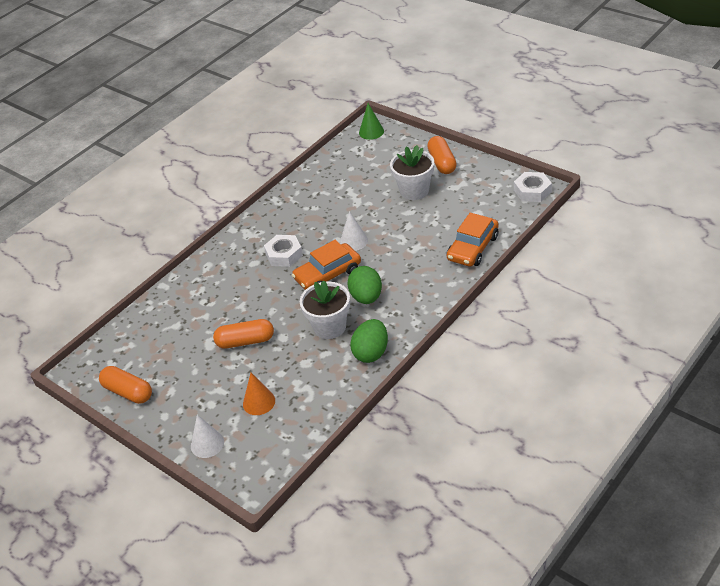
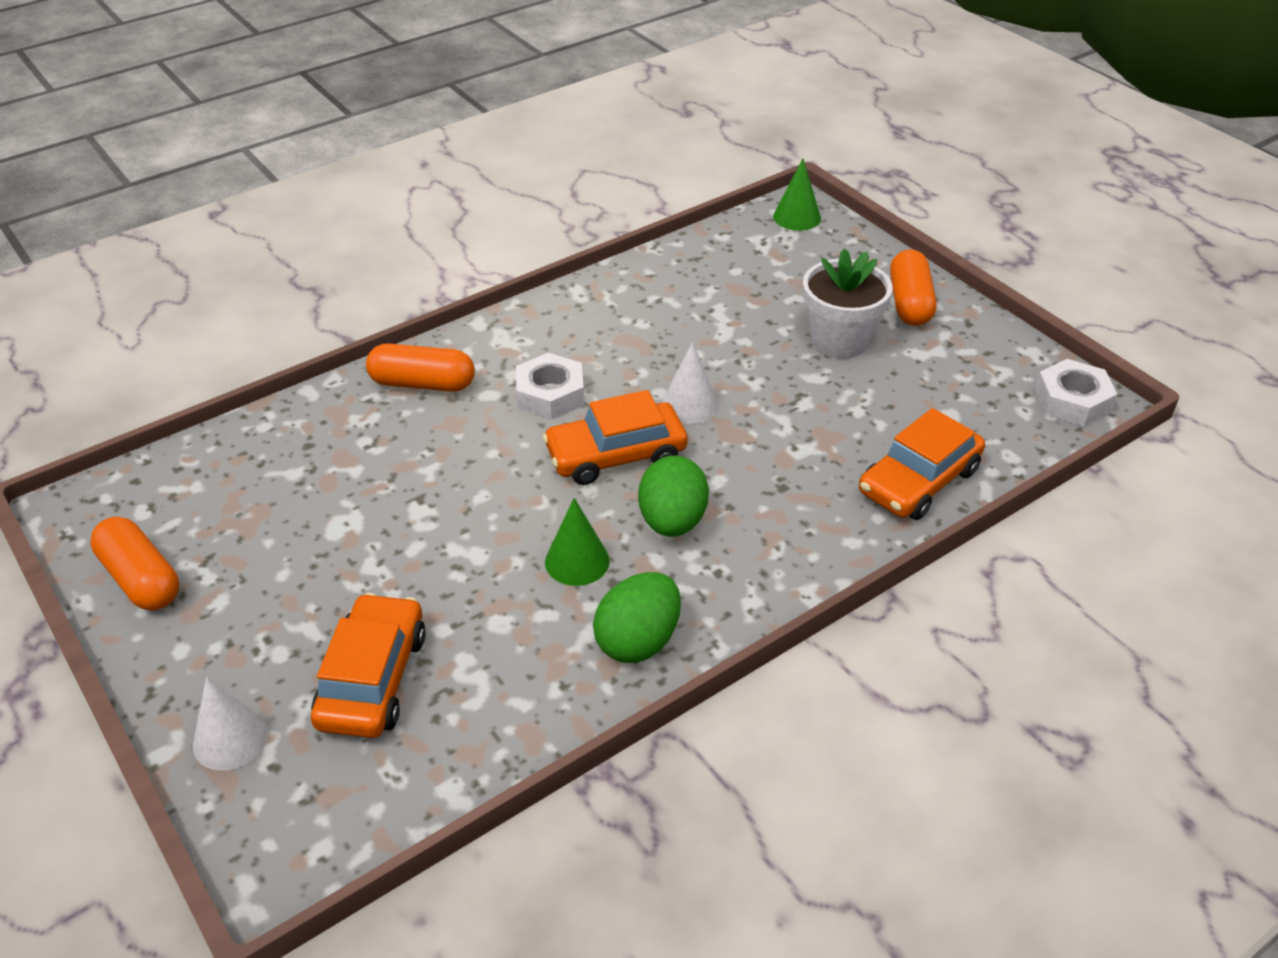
camera: 10 degrees right, 0 degrees up
(245, 341) = (404, 543): orange capsule -> orange capsule (422, 384)
(259, 402) = (372, 679): orange cone -> orange car
(329, 327) = (577, 561): white flower pot -> green cone

